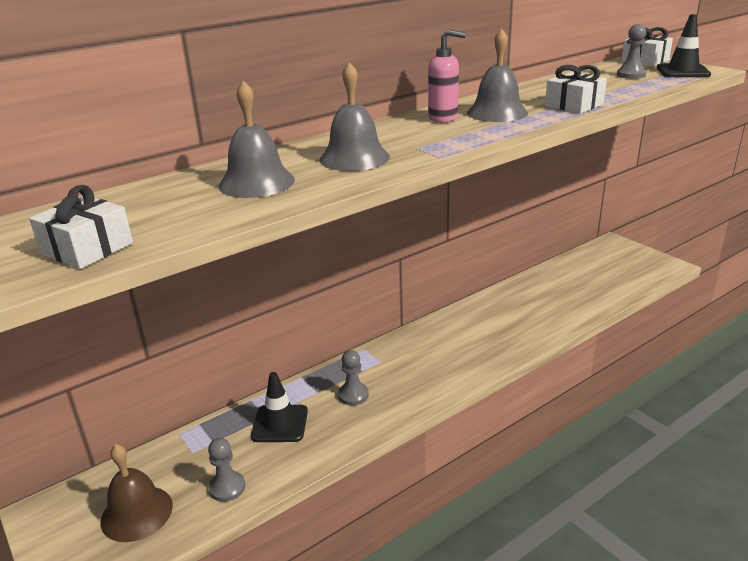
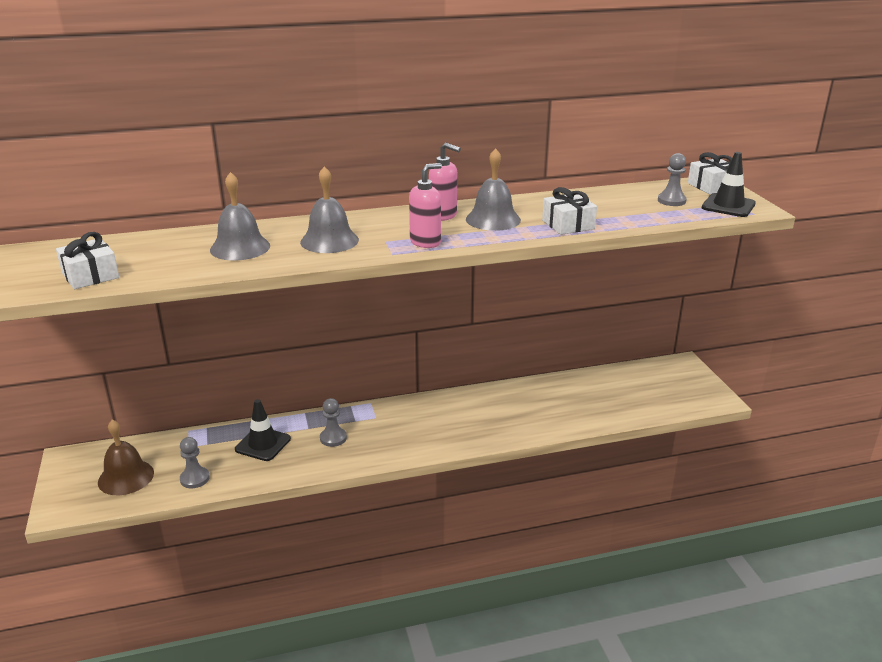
camera: 20 degrees right, 0 degrees up
(461, 141) = (425, 242): none -> pink soap dispenser

